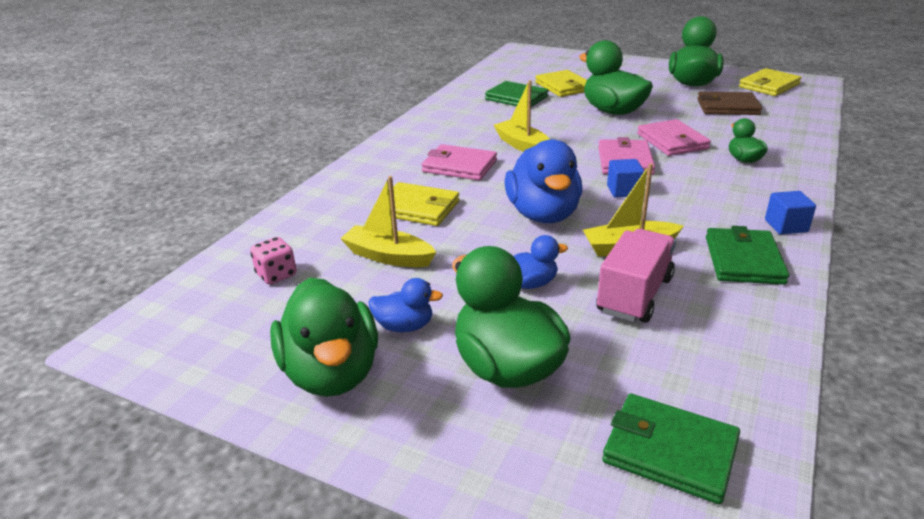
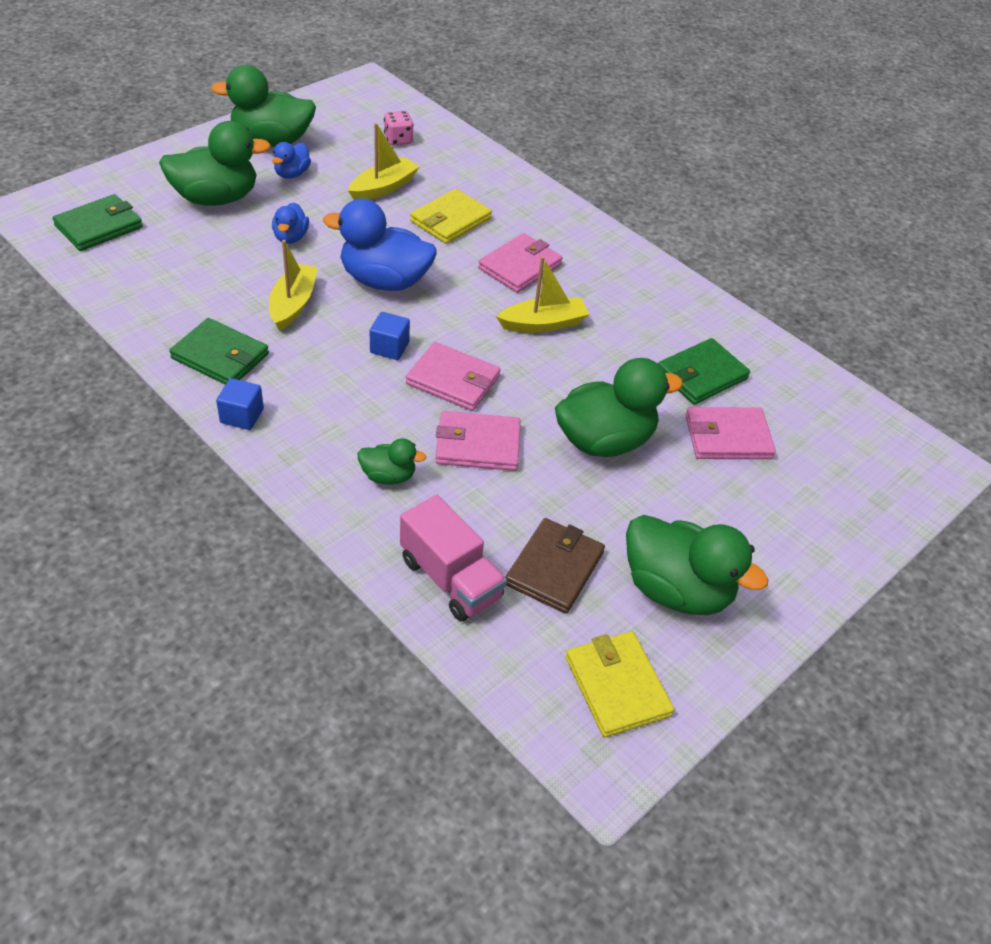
camera: 105 degrees right, 15 degrees up
(563, 87) = (727, 437): yellow wallet -> pink wallet
(634, 295) = (233, 277): pink truck -> pink truck (450, 579)

